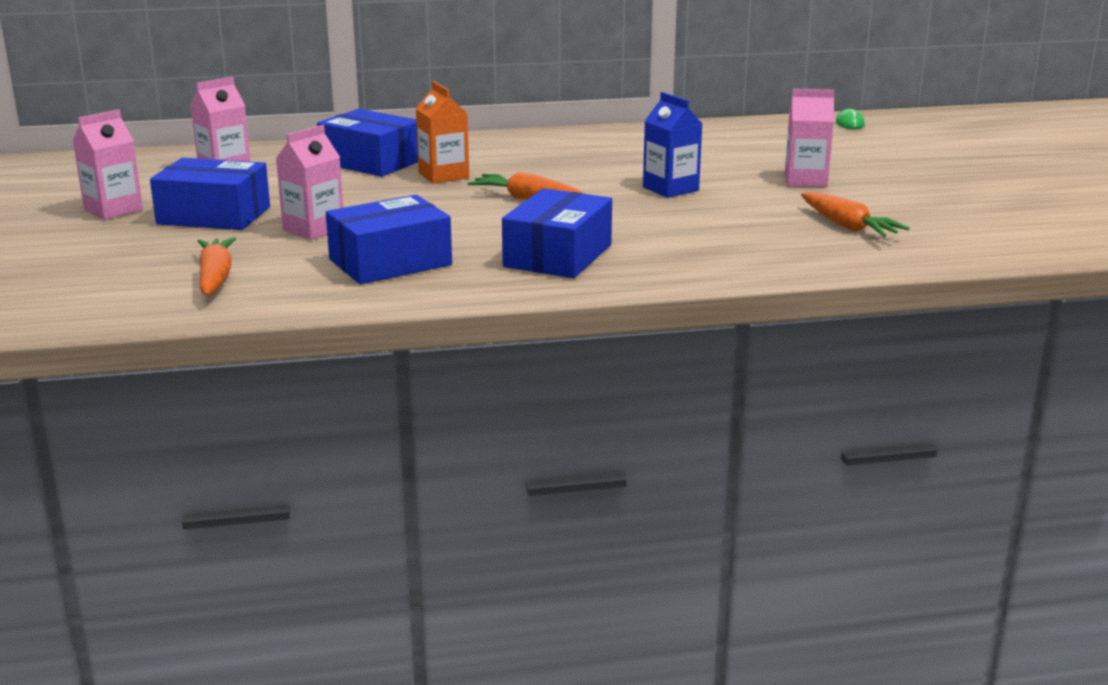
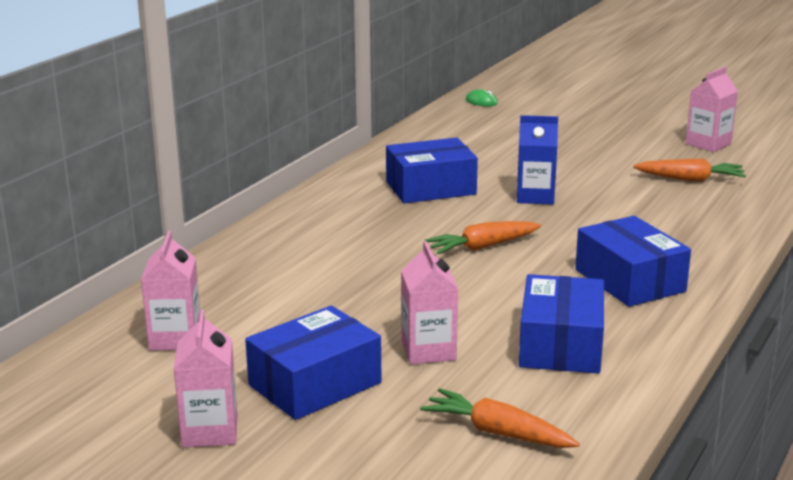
camera: 50 degrees left, 0 degrees up
(371, 162) = (278, 270): blue box -> blue box (430, 188)
(443, 175) = (369, 256): orange carton -> none
(805, 180) = (581, 156): pink carton -> pink carton (708, 144)

